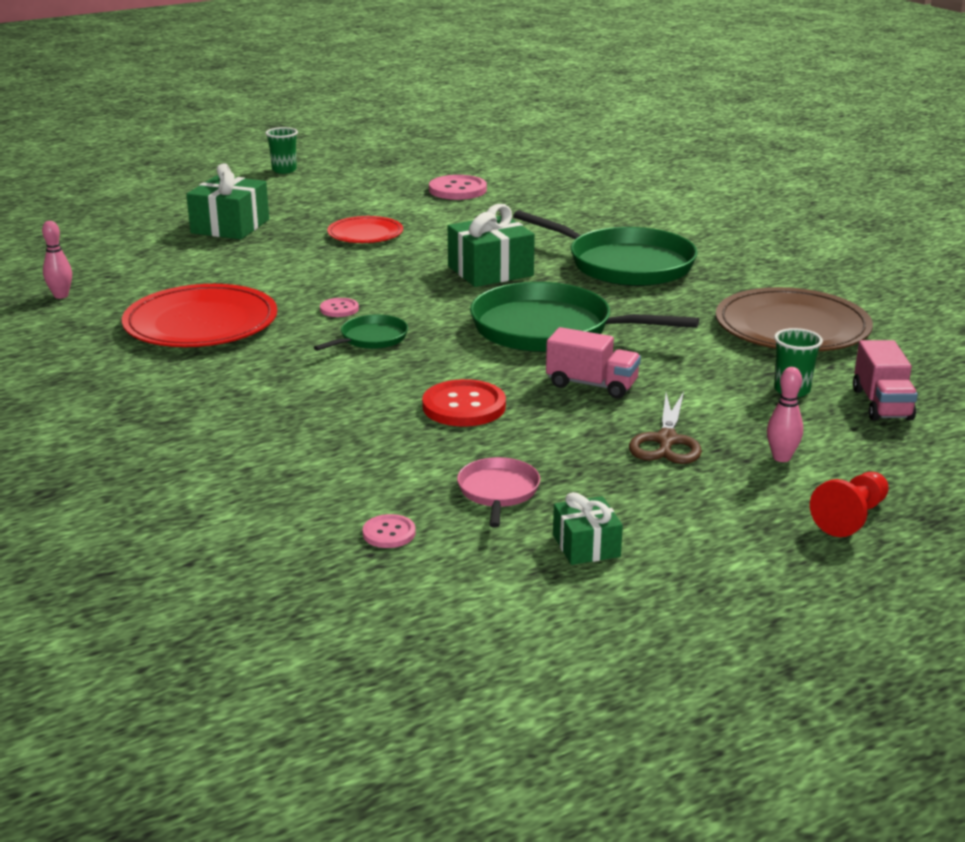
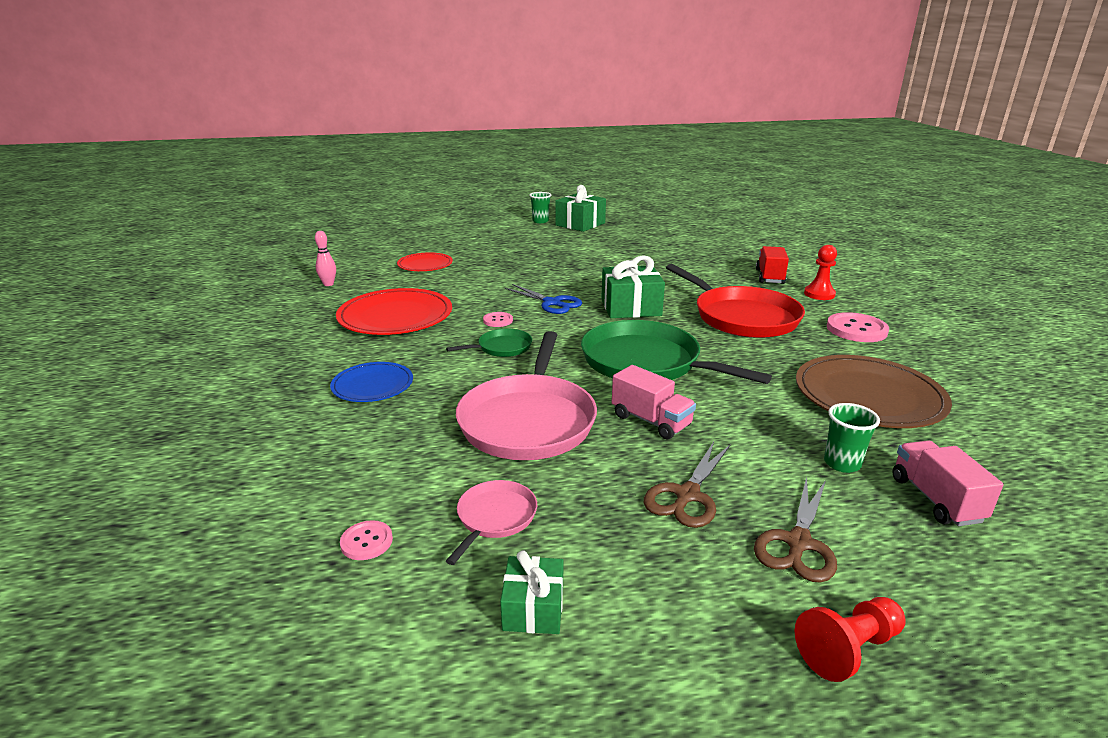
camera: 20 degrees right, 0 degrees up
(230, 226) = (475, 252): green gift -> green gift (580, 224)
(252, 402) = (372, 385): none -> blue plate
(365, 234) = (560, 268): red plate -> red plate (425, 265)
(390, 279) = (552, 303): none -> blue scissors
(457, 190) = (647, 246): pink button -> pink button (856, 329)
(464, 406) = (528, 421): red button -> pink pan
(625, 265) = (742, 317): green pan -> red pan
(631, 212) = (769, 277): none -> red truck
(696, 226) = (819, 294): none -> red pawn
(781, 458) = (798, 543): pink bowling pin -> brown scissors
(881, 404) = (935, 499): pink truck -> pink truck turned 150 degrees clockwise

